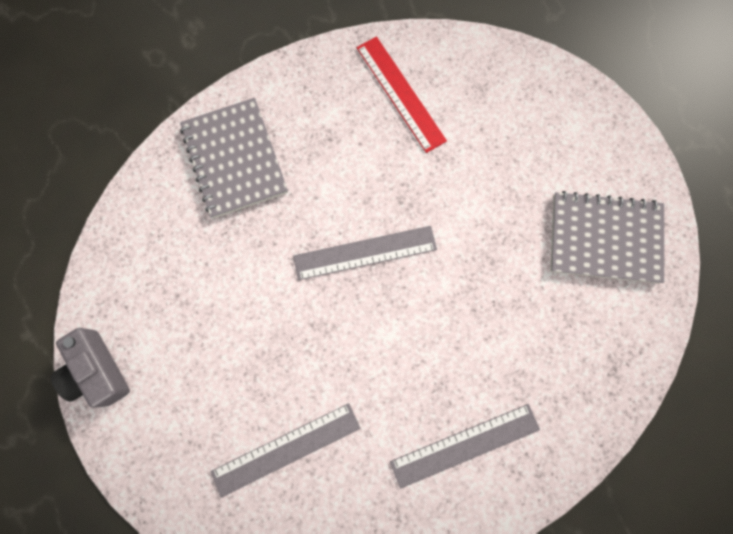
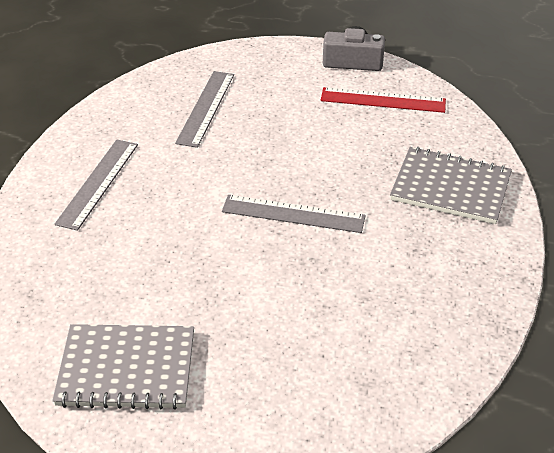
camera: 130 degrees right, 35 degrees down
(365, 252) = (293, 214): grey ruler -> grey ruler turned 75 degrees clockwise
(401, 93) = (416, 321): red ruler -> red ruler (383, 100)
(604, 238) = (126, 369): grey notebook -> grey notebook turned 45 degrees clockwise

